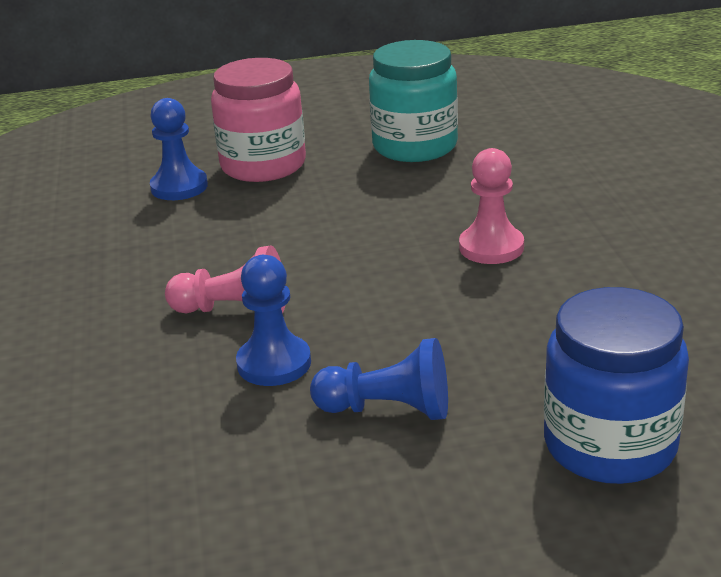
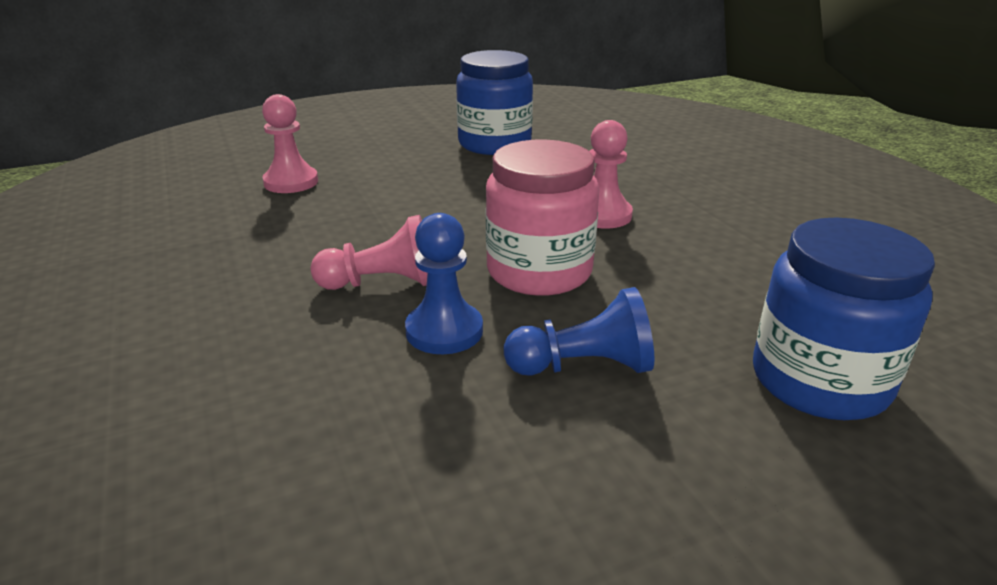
camera: 15 degrees left, 0 degrees up
(179, 187) = (291, 182): blue pawn -> pink pawn
(263, 165) = (365, 162): pink jar -> pink jar (539, 271)
(415, 146) = (494, 144): turquoise jar -> blue jar

